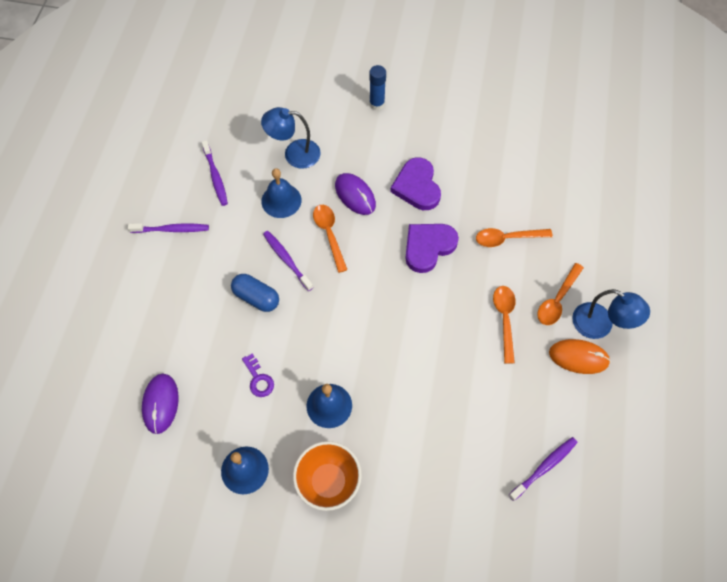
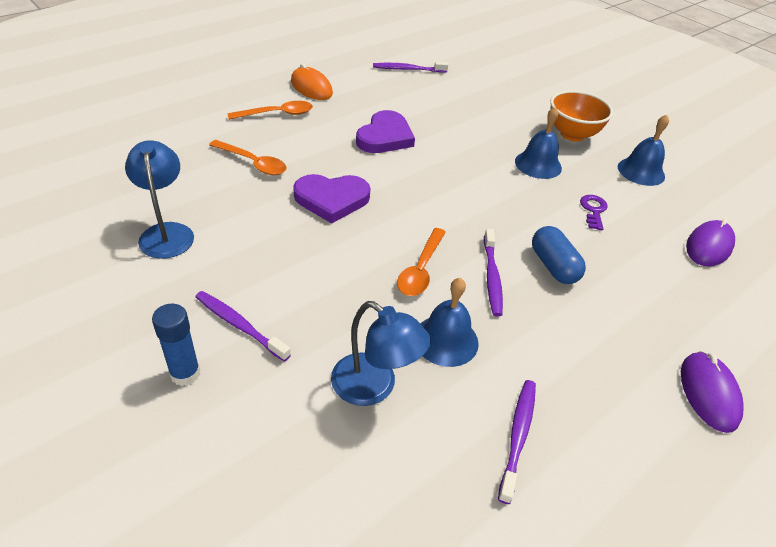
camera: 145 degrees left, 20 degrees down
(171, 229) = (627, 403): purple toothbrush -> purple toothbrush (239, 325)
(355, 195) = (350, 286): purple mouse -> purple mouse (708, 393)
(417, 186) = (272, 250): purple heart -> purple heart (385, 137)
(504, 319) = (334, 128): orange spoon -> none
(600, 325) = (270, 89): blue lamp -> blue lamp (166, 232)

